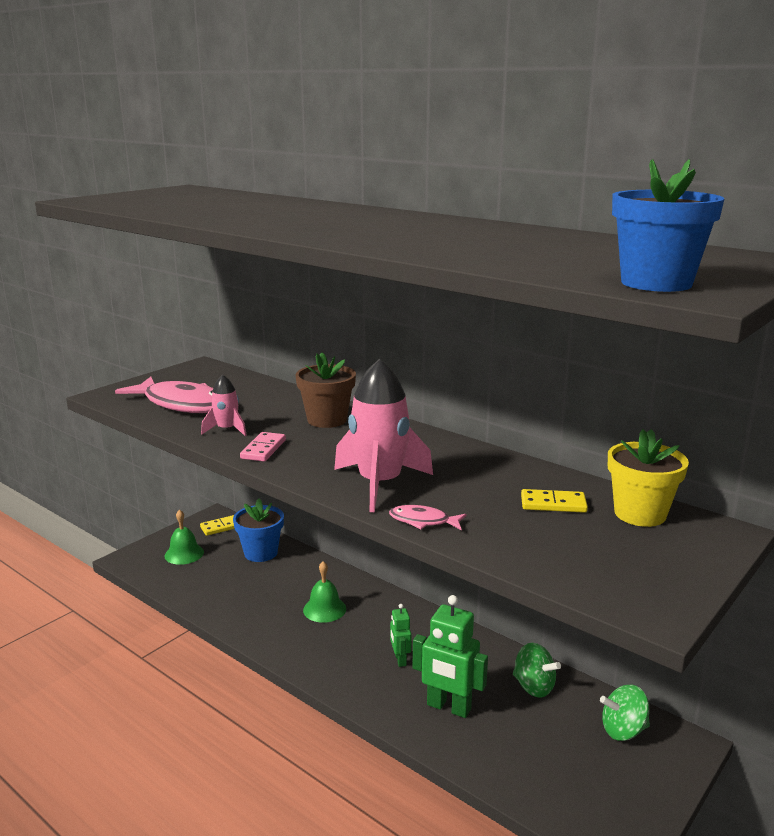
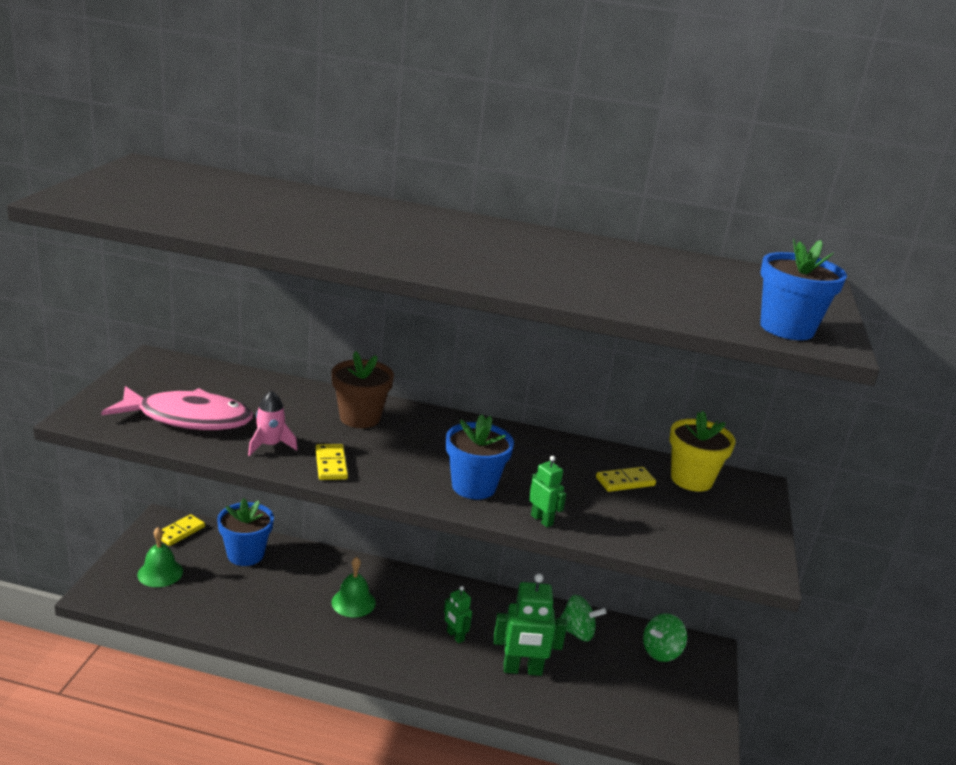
camera: 30 degrees left, 5 degrees up
(263, 449) = (331, 464): pink domino -> yellow domino
(380, 484) = (473, 486): pink rocket -> blue flower pot
(423, 521) = (542, 520): pink fish -> green robot

